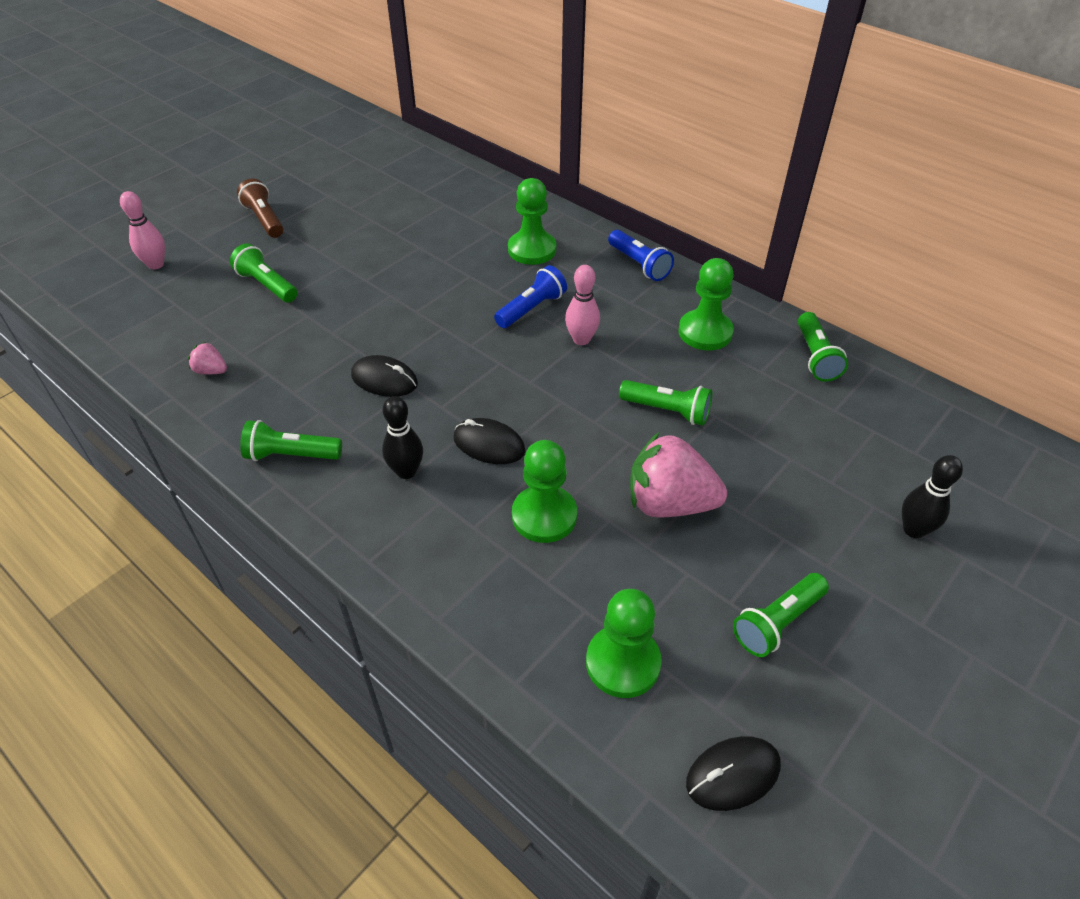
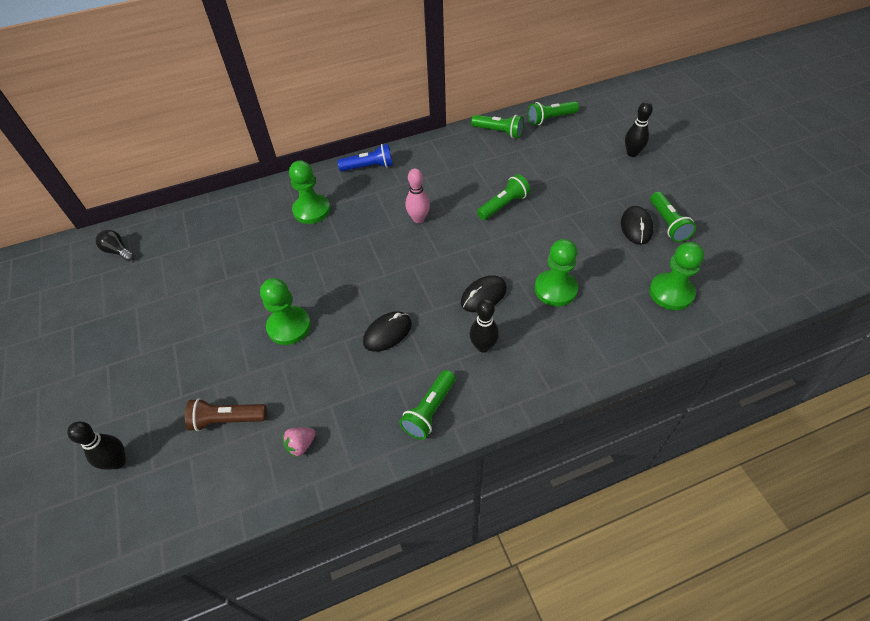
camera: 60 degrees left, 5 degrees up
(156, 264) = (118, 462): pink bowling pin -> black bowling pin
(264, 219) = (127, 360): brown flashlight -> brown flashlight (227, 420)
(267, 285) = (221, 380): green flashlight -> green flashlight (550, 119)
(389, 155) = (118, 251): none -> black light bulb
(531, 309) = (372, 232): blue flashlight -> none
(669, 503) = (573, 232): pink strawberry -> none
(705, 332) = (450, 164): green pawn -> green pawn (289, 326)
(732, 774) = (747, 276): black mouse -> black mouse (636, 227)

